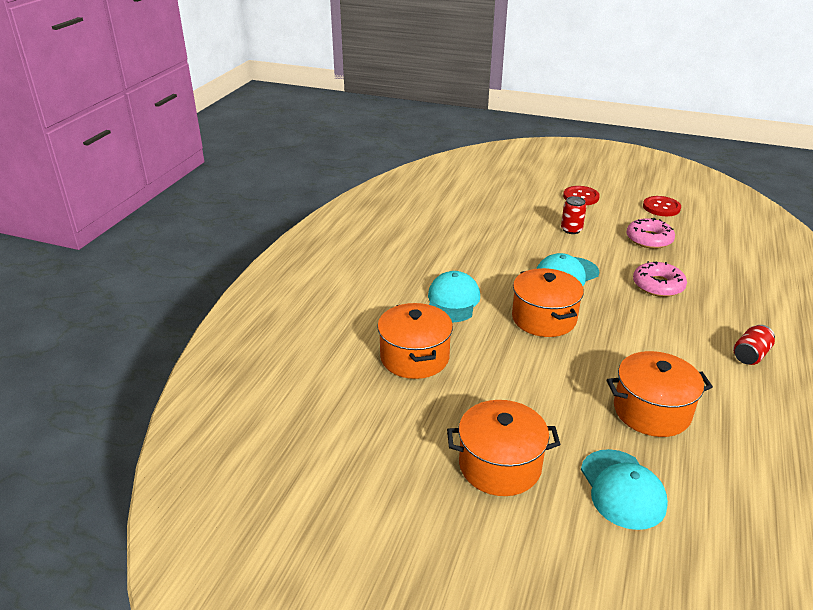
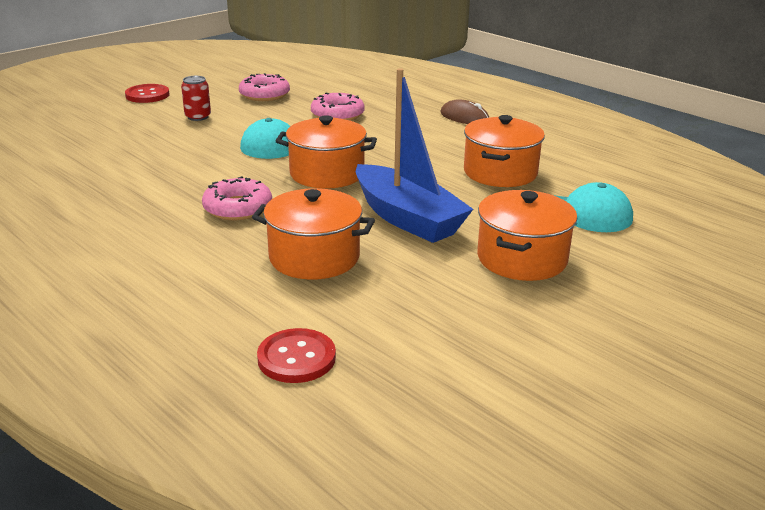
camera: 65 degrees left, 5 degrees down
(452, 301) = (238, 208): turquoise cap -> pink donut
(510, 382) = (407, 218): none -> blue boat
(661, 207) = (223, 74): red button -> red button (296, 358)
(750, 355) = (464, 117): red can -> brown mouse

